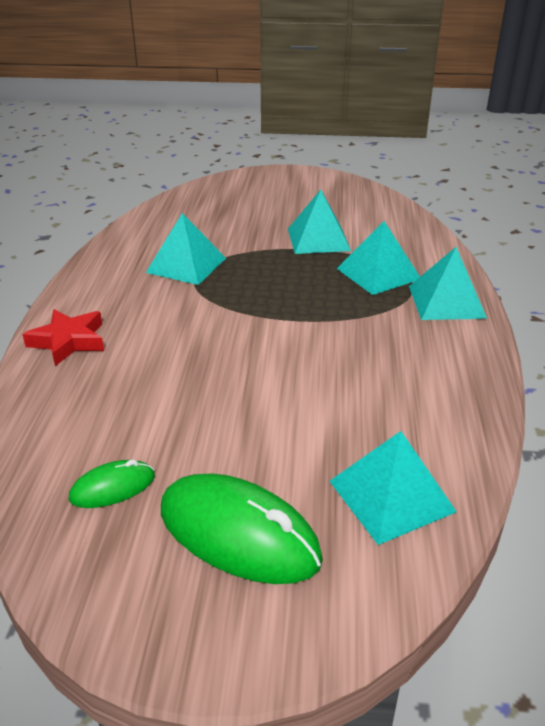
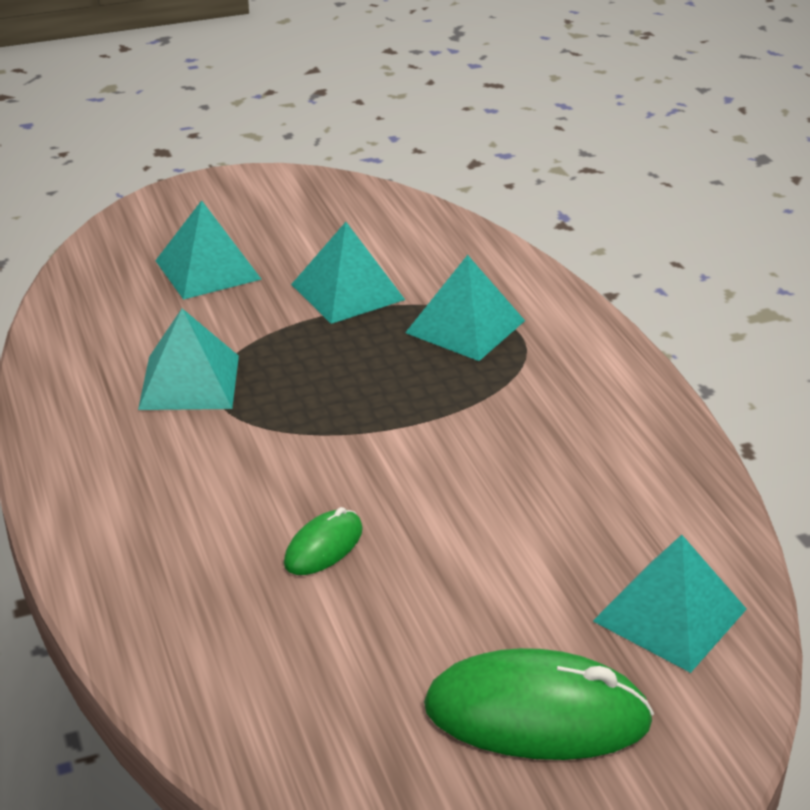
camera: 25 degrees left, 0 degrees up
(68, 341) = (117, 546): red star -> none
(112, 487) = (349, 715): green mouse -> green mouse (323, 547)
(446, 302) = (576, 346): turquoise pyramid -> turquoise pyramid (208, 270)

